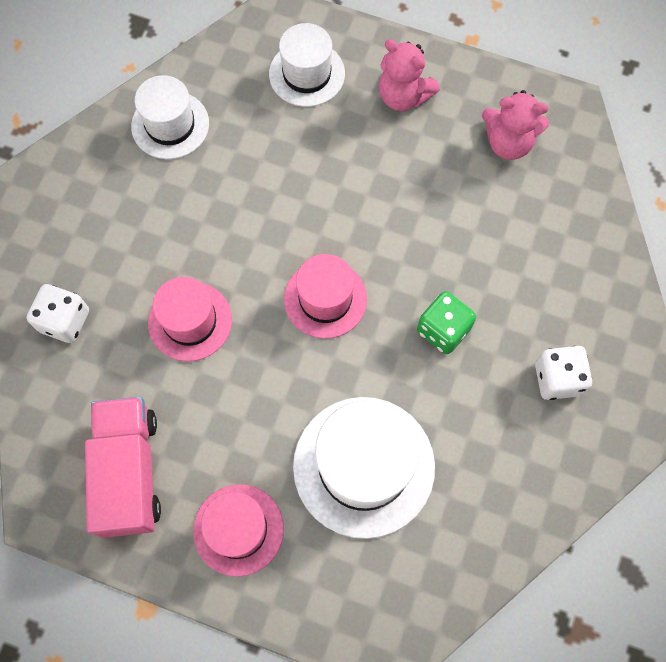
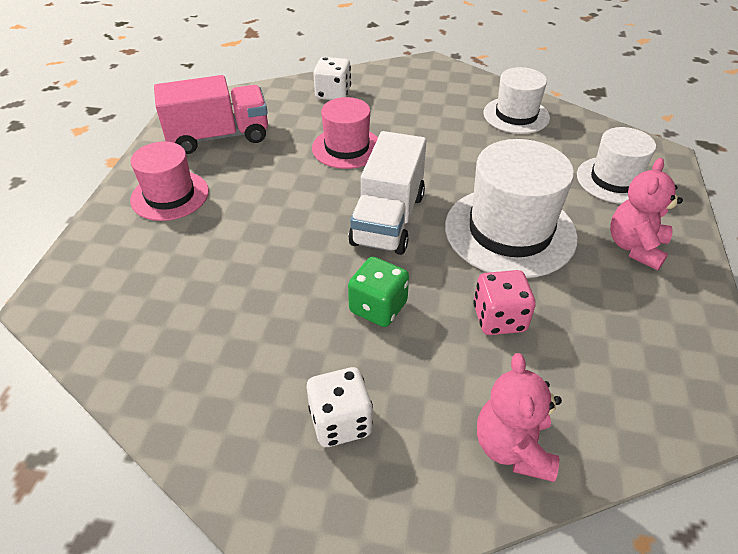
camera: 80 degrees right, 25 degrees down
(325, 299) = (388, 219): pink hat -> white truck
(364, 466) = (226, 264): white hat -> white hat (510, 231)
(470, 233) = (499, 318): none -> pink dice
(508, 143) = (633, 343): pink teddy bear -> pink teddy bear (513, 447)

